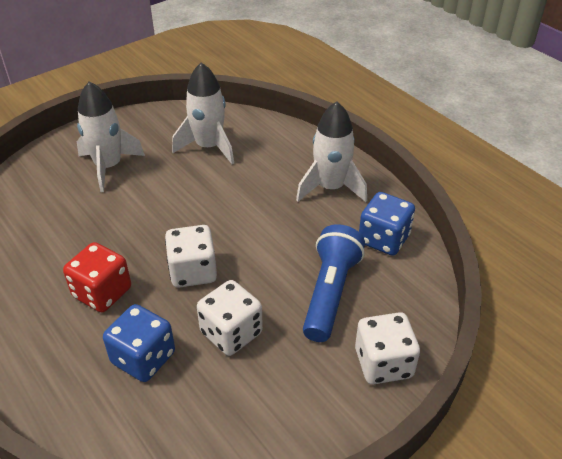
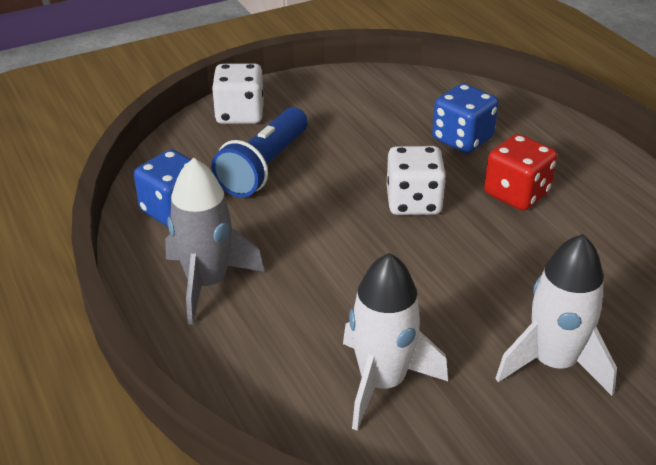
camera: 170 degrees left, 5 degrees down
(231, 333) = (376, 147): white dice -> none
(330, 188) = (207, 283): white rocket -> grey rocket

